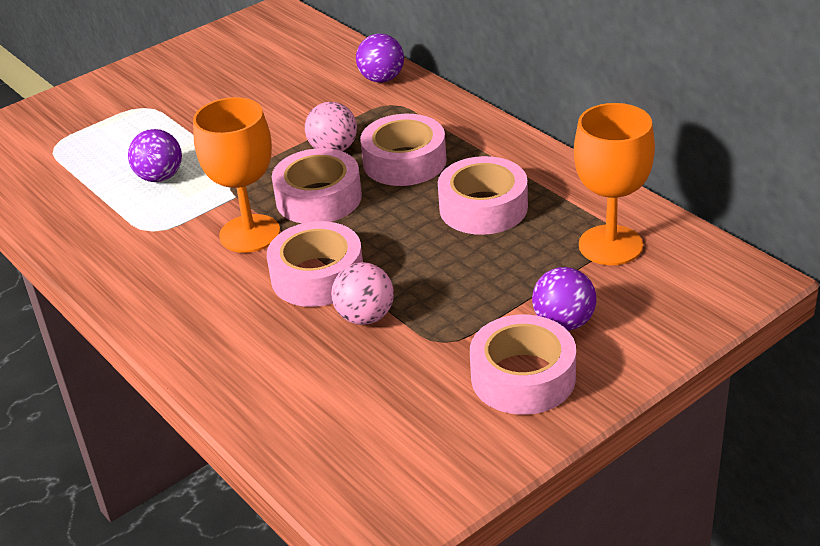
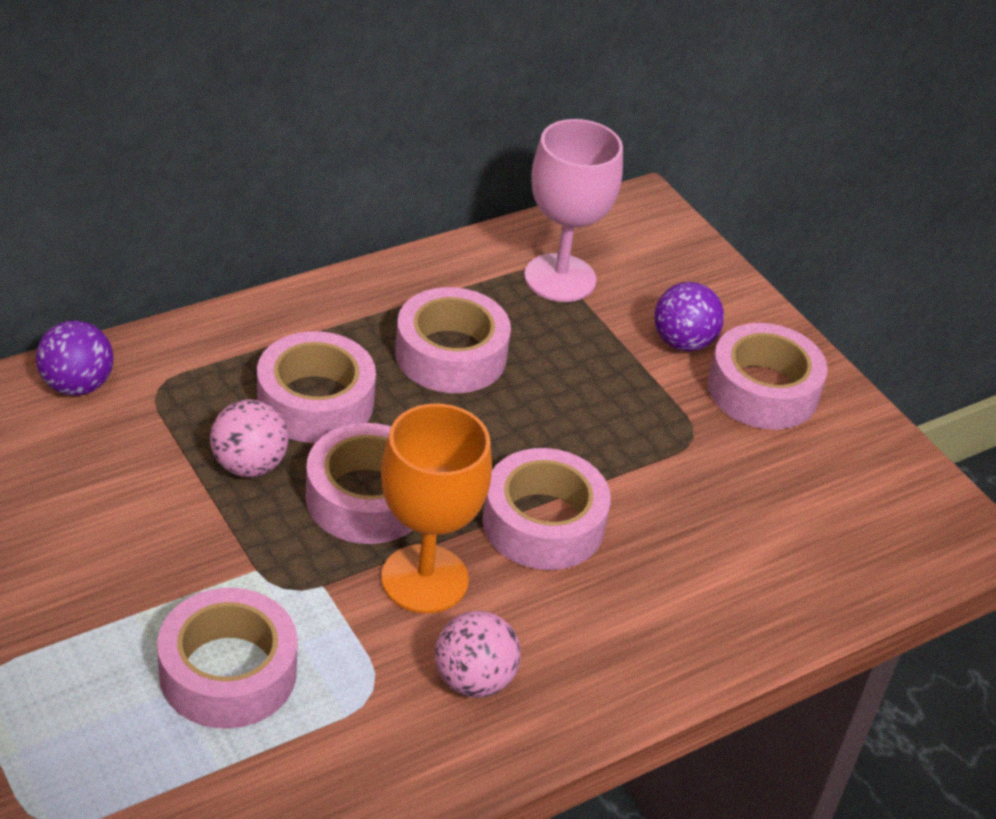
camera: 90 degrees left, 5 degrees up
(160, 177) = (228, 672): purple ball -> pink tape
(365, 317) = (635, 492): pink ball -> pink ball (474, 680)
(610, 245) = (560, 278): orange goblet -> pink goblet

